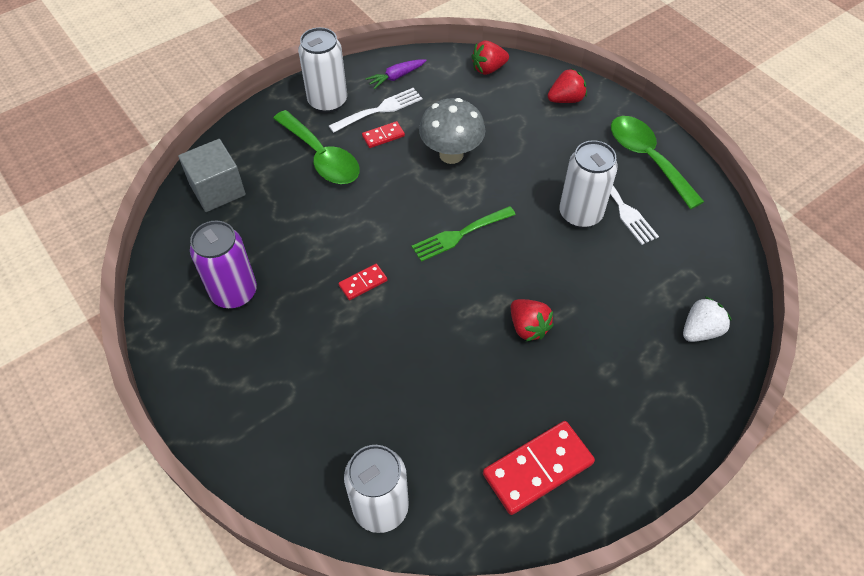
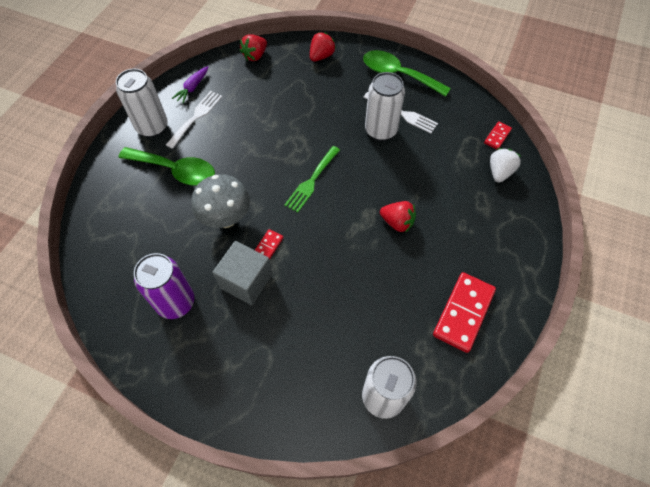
camera: 30 degrees left, 5 degrees up
(217, 190) = (109, 231): grey cube -> grey cube (246, 281)
(383, 136) = (211, 135): red domino -> red domino (497, 136)
(451, 154) = (269, 127): grey mushroom -> grey mushroom (226, 219)

